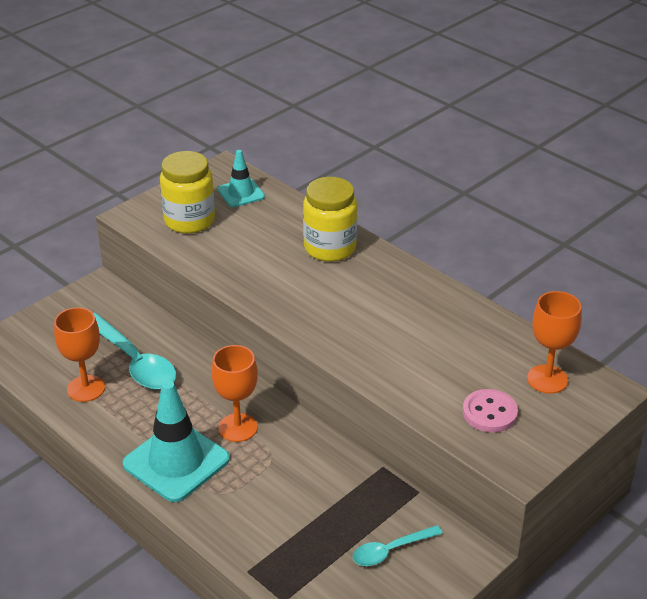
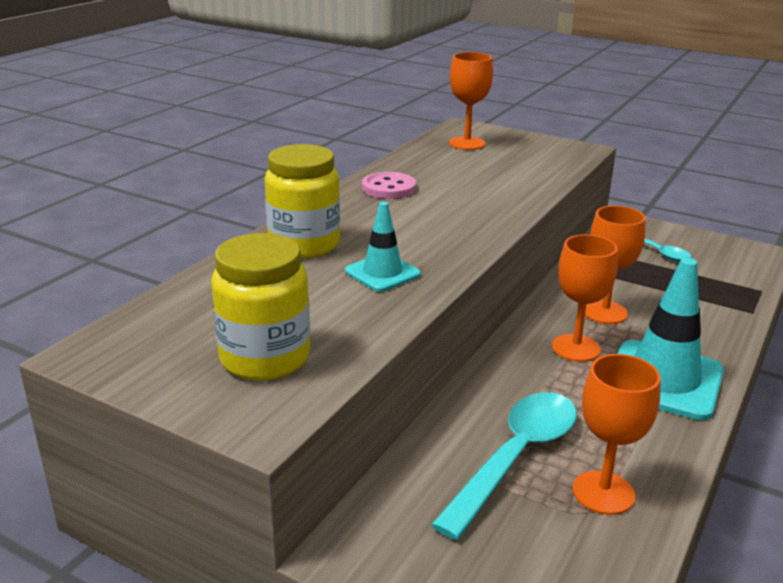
camera: 105 degrees left, 10 degrees down
(241, 193) = (174, 325): turquoise traffic cone -> turquoise traffic cone (382, 273)
(283, 464) = (604, 312): none -> orange goblet
(489, 413) = (528, 159): pink button -> pink button (389, 188)

